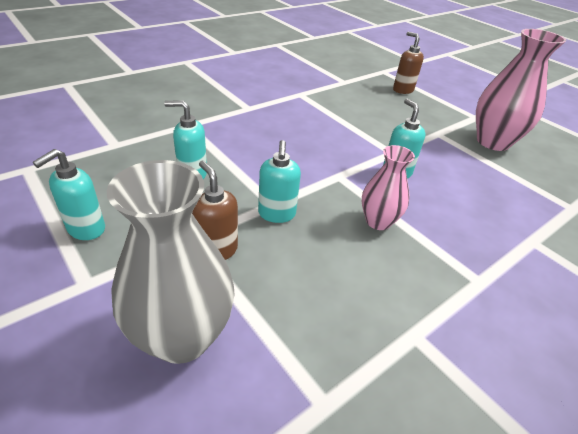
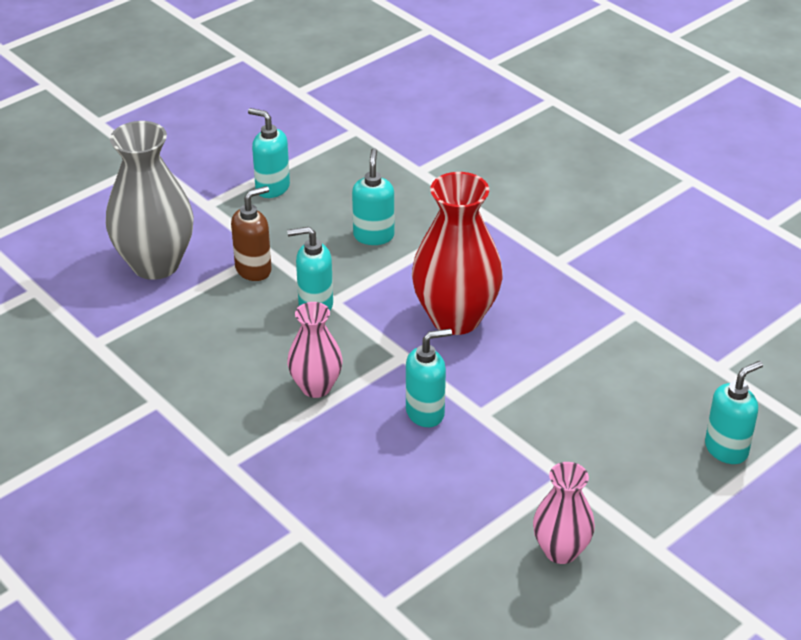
camera: 90 degrees right, 0 degrees up
(299, 150) = (455, 318): none -> red vase
(402, 90) = (726, 449): brown soap dispenser -> turquoise soap dispenser
(493, 142) = (561, 551): pink vase -> pink vase, size x0.58

